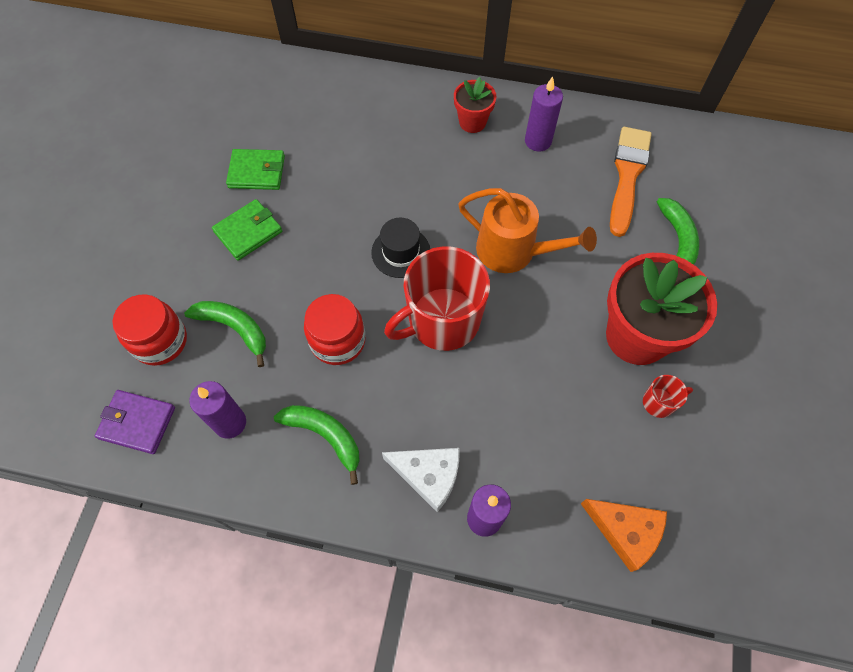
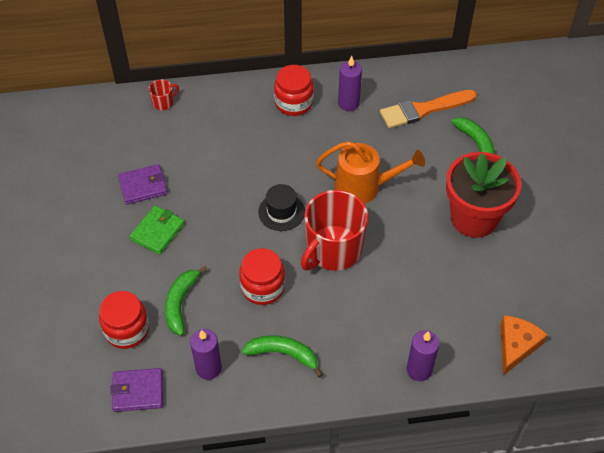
camera: 20 degrees left, 10 degrees down
(234, 328) = (180, 303): green banana -> green banana turned 90 degrees counterclockwise
(257, 172) = (143, 186): green wallet -> purple wallet
(428, 475) = (368, 355): white cheese -> none
(472, 122) = (294, 103): red flower pot -> red jar
(625, 531) = (516, 346): orange cheese -> orange cheese turned 75 degrees counterclockwise
(627, 175) = (423, 110): orange brush -> orange brush turned 105 degrees counterclockwise
(659, 402) = (506, 257): red mug -> red mug (163, 102)

